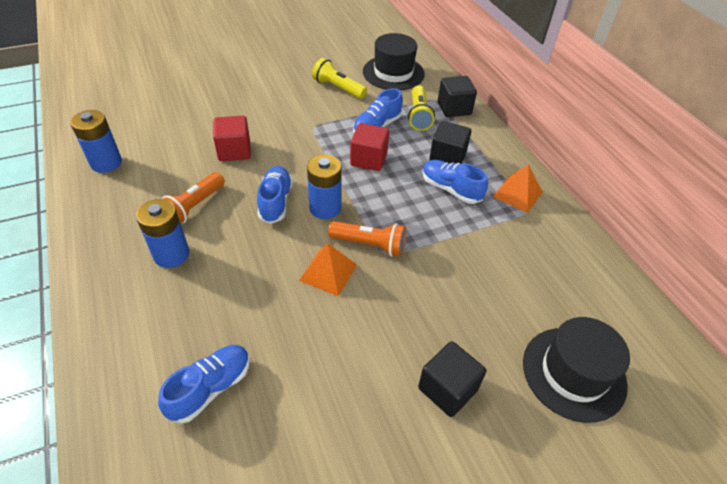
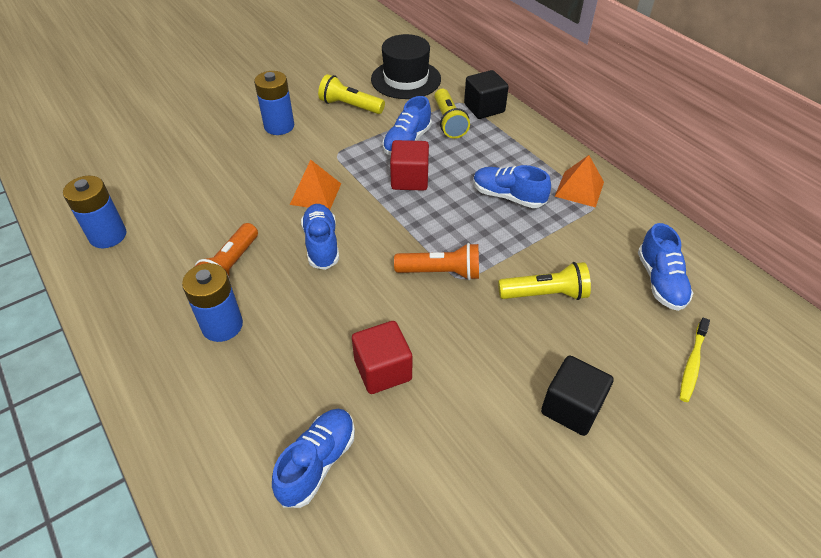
camera: 10 degrees left, 0 degrees up
(234, 151) = (255, 196): red cube -> red cube (383, 370)
(325, 208) = (379, 241): blue battery -> blue battery (279, 126)
(328, 272) = (405, 310): orange pyramid -> orange pyramid (315, 194)
(447, 157) = (494, 163): black cube -> none
(456, 282) = (545, 294): none -> yellow flashlight
(567, 291) = (660, 281): none -> blue shoe
(573, 373) = (692, 364): black hat -> yellow toothbrush

